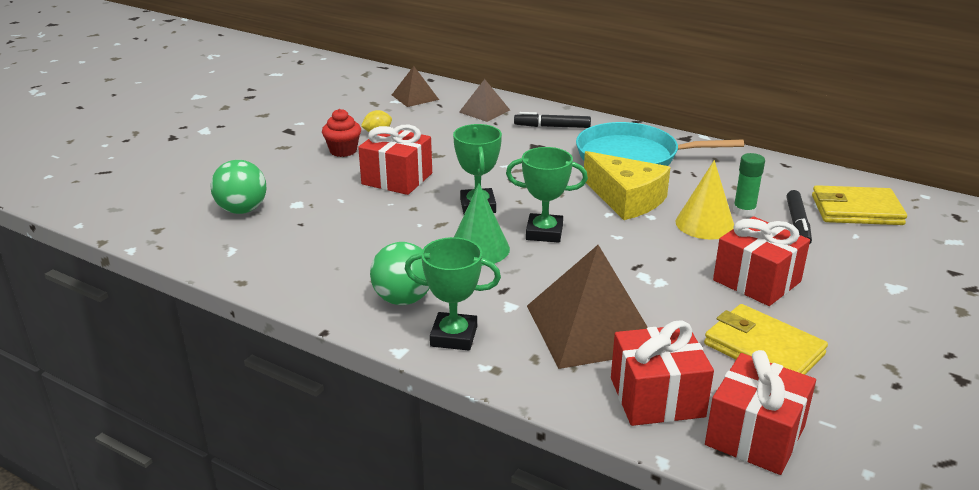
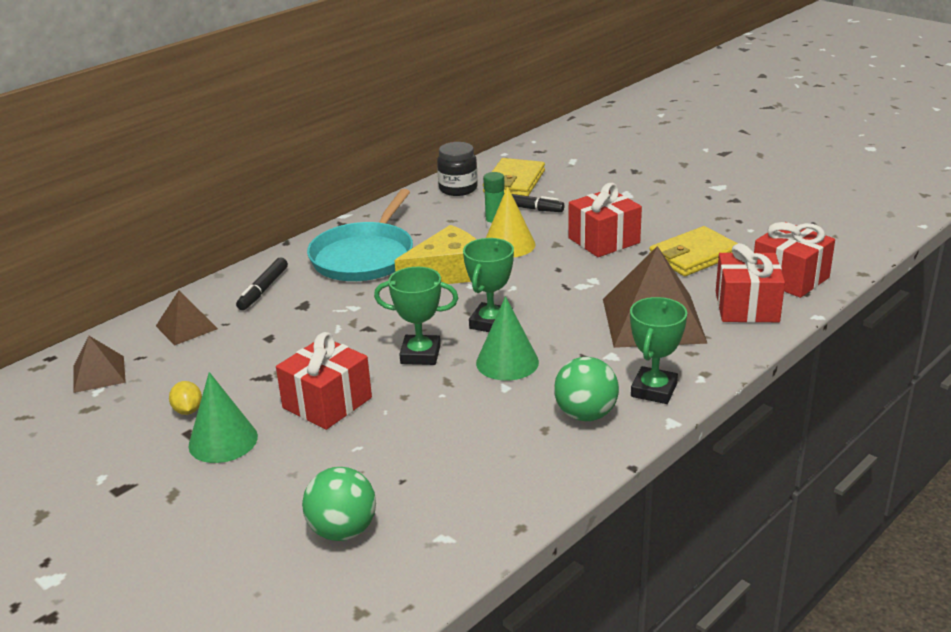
camera: 75 degrees left, 0 degrees up
(343, 151) = (223, 441): red cupcake -> green cone
(809, 181) = (458, 189): none -> black jar

